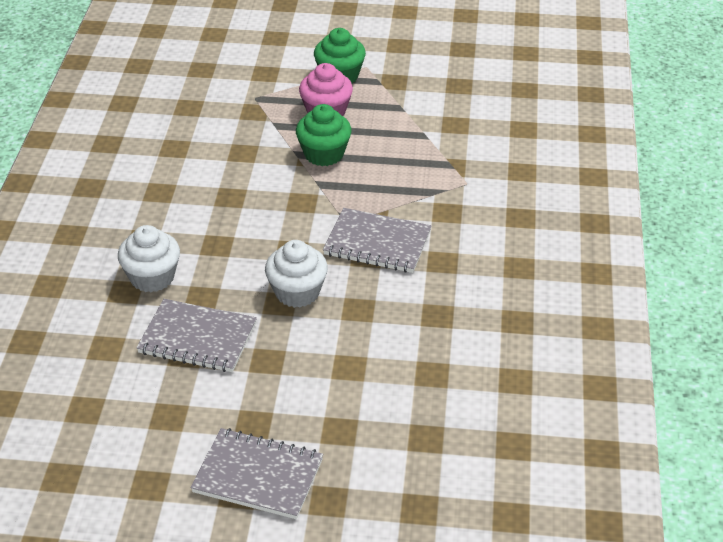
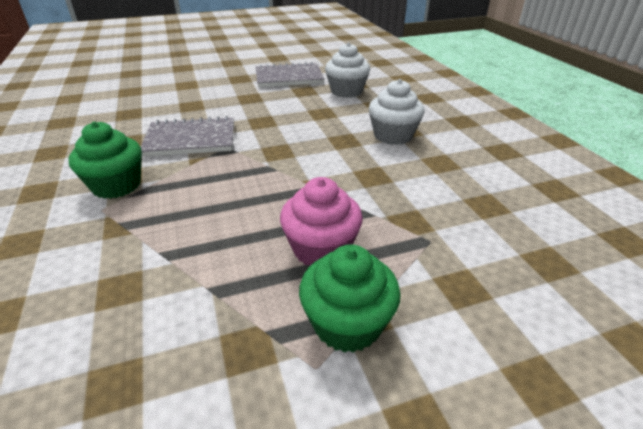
camera: 155 degrees right, 5 degrees down
(258, 476) = (218, 52): grey notebook -> none
(297, 292) = (241, 104): white cupcake -> white cupcake (393, 135)
(324, 154) = (286, 196): green cupcake -> green cupcake (116, 185)

